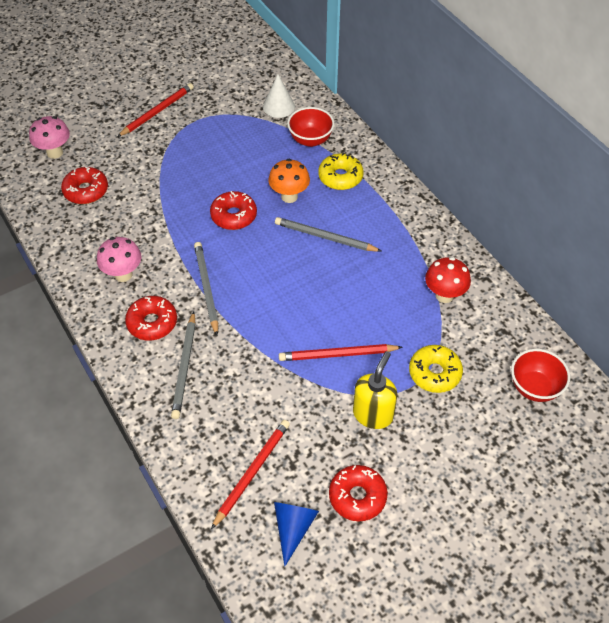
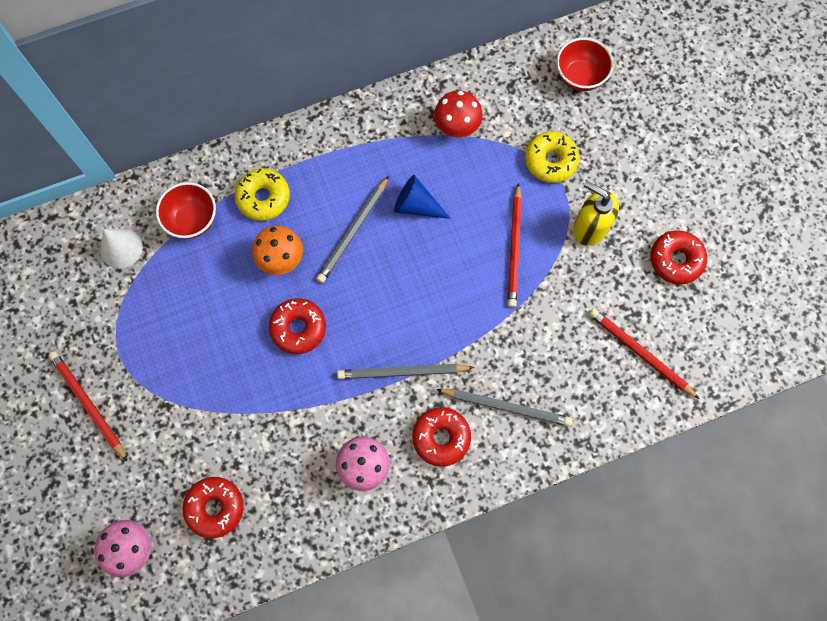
camera: 80 degrees left, 20 degrees up
(293, 528) = (702, 323): blue cone -> blue cone (416, 205)

